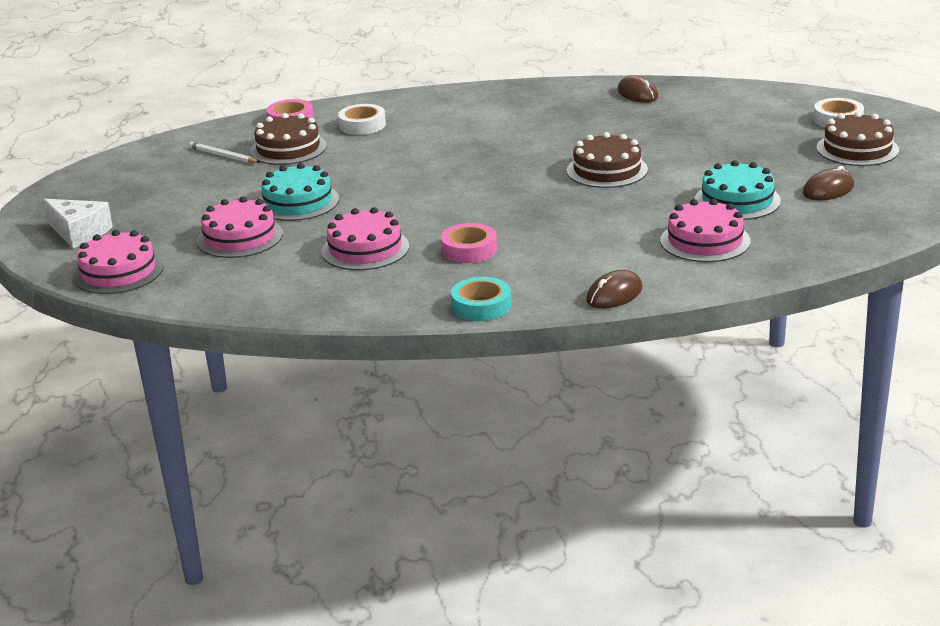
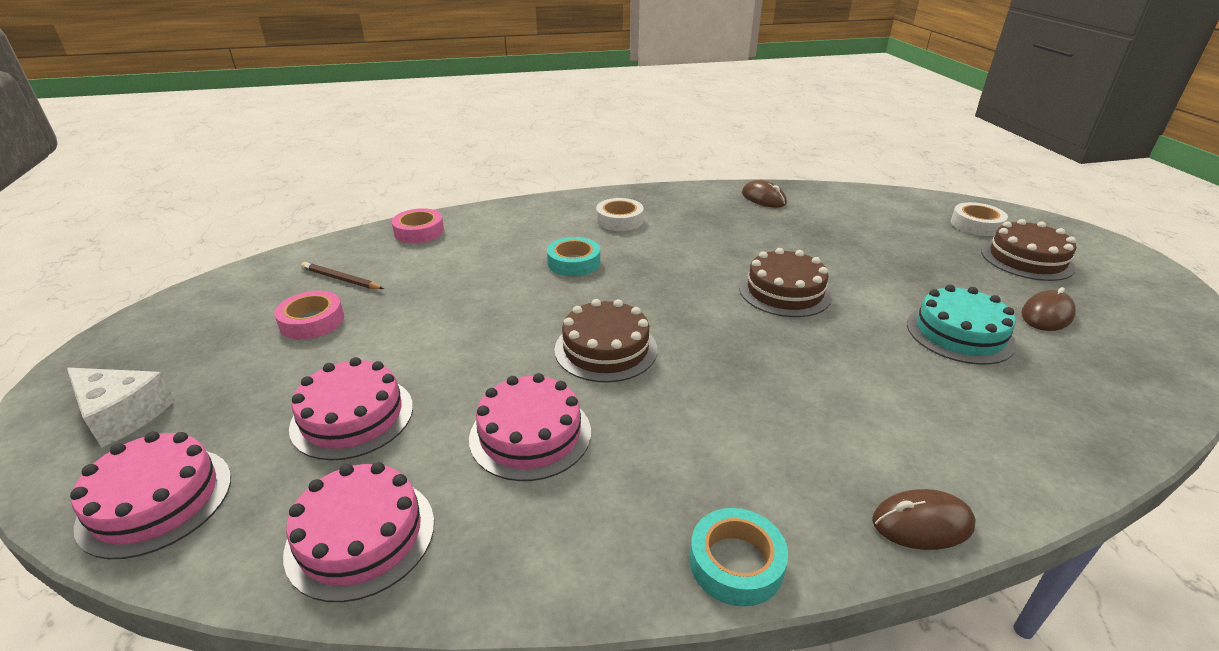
camera: 10 degrees left, 5 degrees up
(223, 156) = (341, 279): white pencil -> brown pencil
(288, 148) = (417, 268): brown cake -> brown cake (606, 349)
(298, 202) = (431, 349): turquoise cake -> none
(362, 125) = (497, 237): white tape -> white tape (619, 220)
(427, 146) = (574, 262): none -> turquoise tape
(469, 250) = (674, 431): pink tape -> pink tape (312, 321)
(614, 294) = (922, 523): brown mouse -> brown mouse turned 45 degrees clockwise
(705, 241) = (971, 403): pink cake -> pink cake (361, 536)

